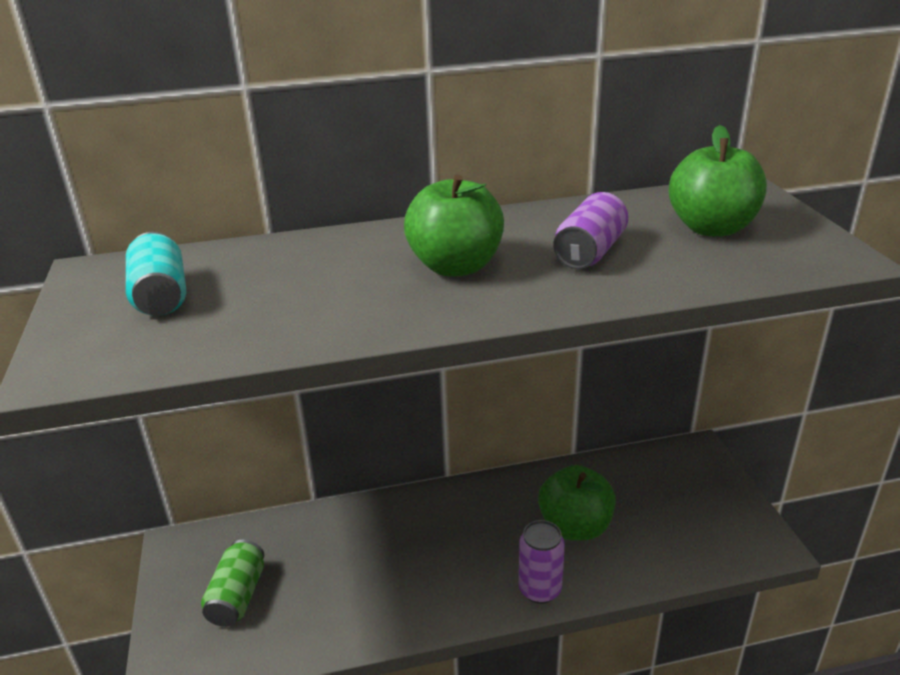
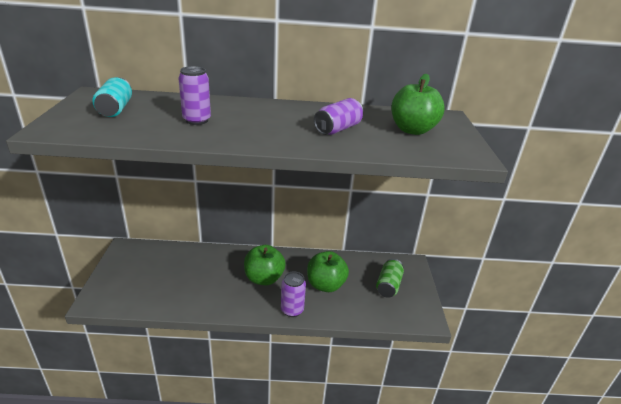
camera: 10 degrees right, 0 degrees up
(237, 596) = (142, 276): green can -> green can (388, 285)
(332, 288) = (197, 120): none -> purple can
(455, 266) = (264, 123): green apple -> green apple (264, 278)

